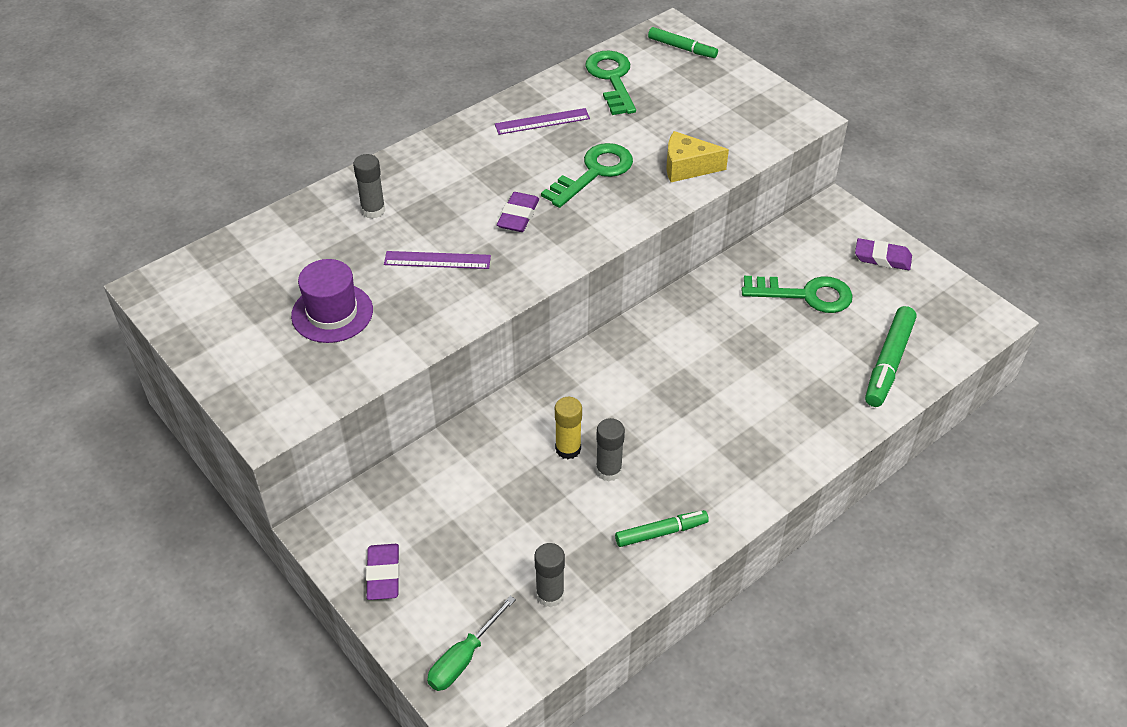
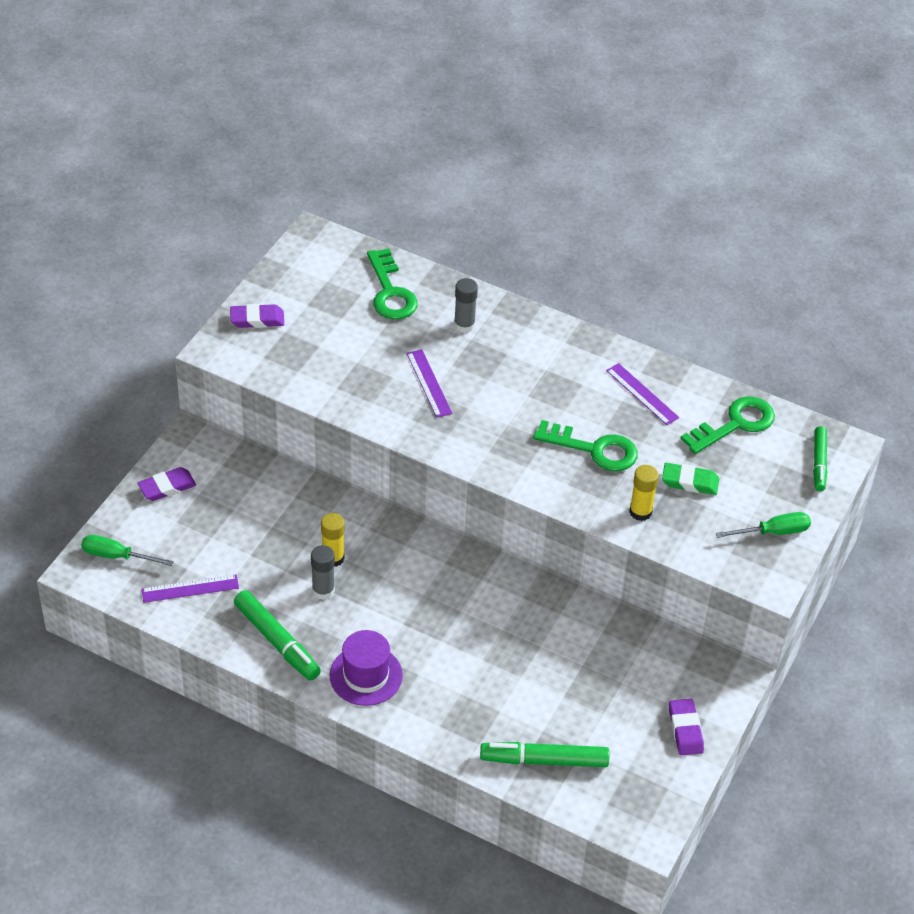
camera: 65 degrees right, 0 degrees up
(332, 313) = (339, 343): purple hat -> purple hat (366, 675)
(518, 216) = (509, 416): purple eraser -> purple eraser (257, 319)
(550, 595) = (190, 589): grey glue stick -> purple ruler
(661, 532) = (277, 641): green marker -> green marker, size x1.52
(666, 126) = (690, 482): none -> green eraser
(687, 167) = (640, 512): yellow cheese -> yellow glue stick
(748, 97) = (773, 532): none -> green screwdriver
(805, 295) = (599, 678): green key -> green key (390, 292)

